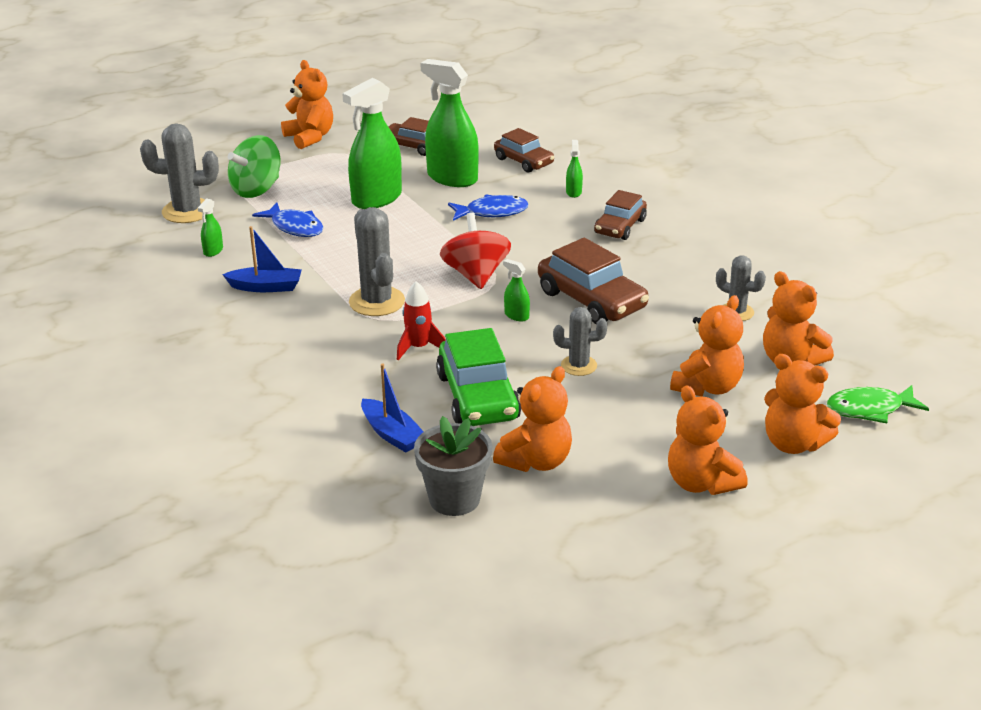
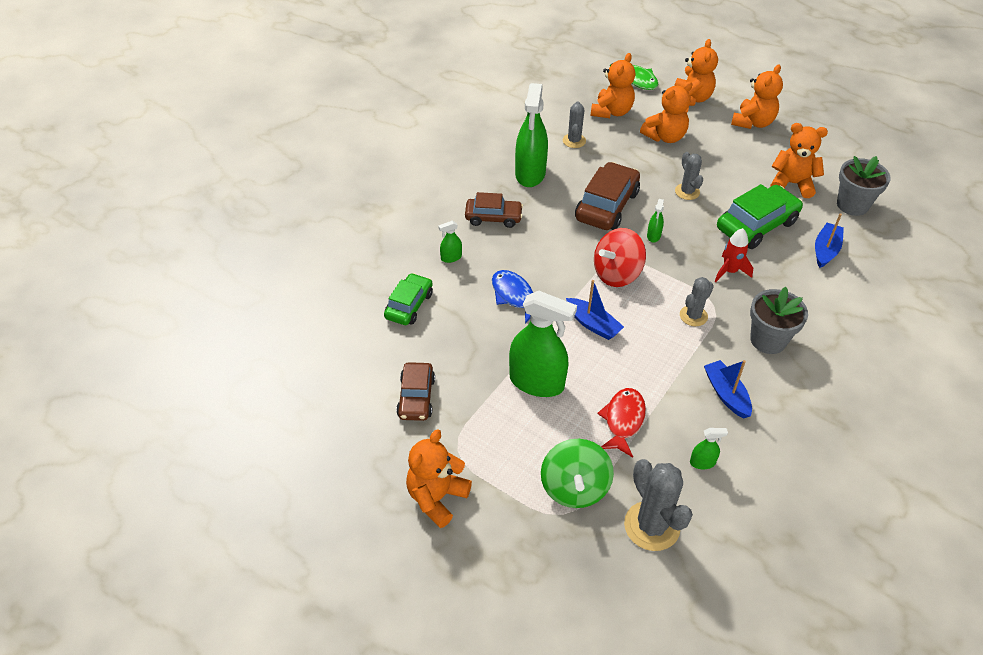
camera: 115 degrees left, 15 degrees up
(256, 189) = (574, 488): green spinning top -> green spinning top turned 75 degrees clockwise
(295, 227) = (623, 420): blue fish -> red fish
(302, 335) = (768, 340): none -> grey flower pot
(377, 302) = (693, 316): grey cactus -> grey cactus, size x0.61
(418, 243) = (593, 324): none -> blue boat
(452, 178) = (468, 343): green spray bottle -> green spray bottle (530, 174)
(524, 161) = (409, 305): brown car -> green car
(707, 387) = (665, 137): orange teddy bear -> orange teddy bear turned 135 degrees clockwise

